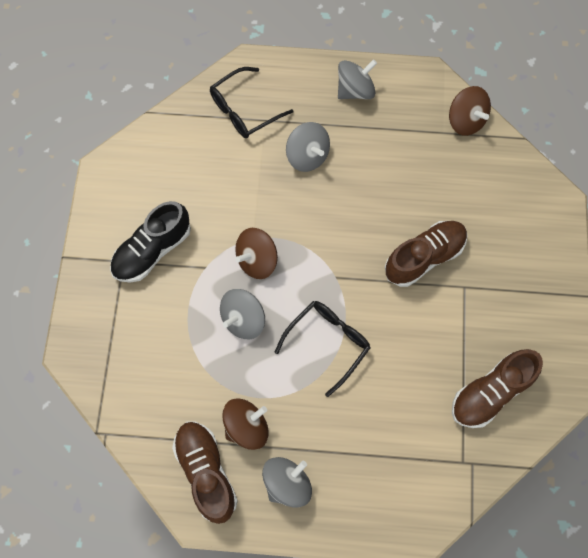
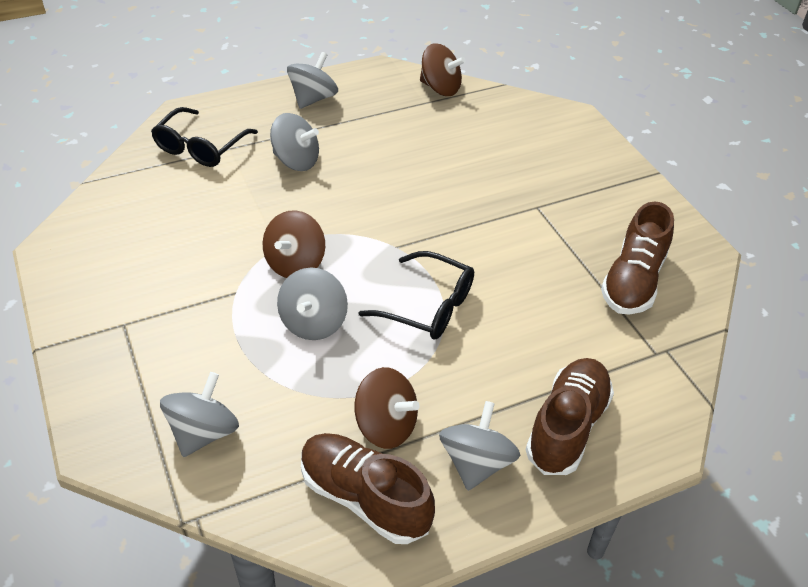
camera: 30 degrees left, 25 degrees down
(135, 374) = (203, 432): none -> grey spinning top
(152, 250) = (157, 300): black shoe -> none
(246, 426) = (386, 426): brown spinning top -> brown spinning top turned 90 degrees clockwise
(328, 343) = (428, 306): black glasses -> black glasses turned 105 degrees clockwise
(424, 257) = (478, 198): brown shoe -> brown shoe (567, 427)

